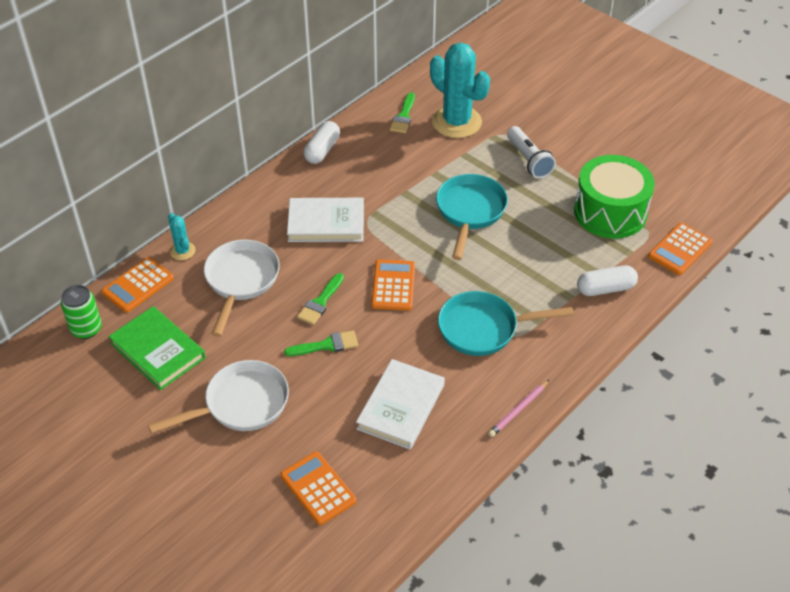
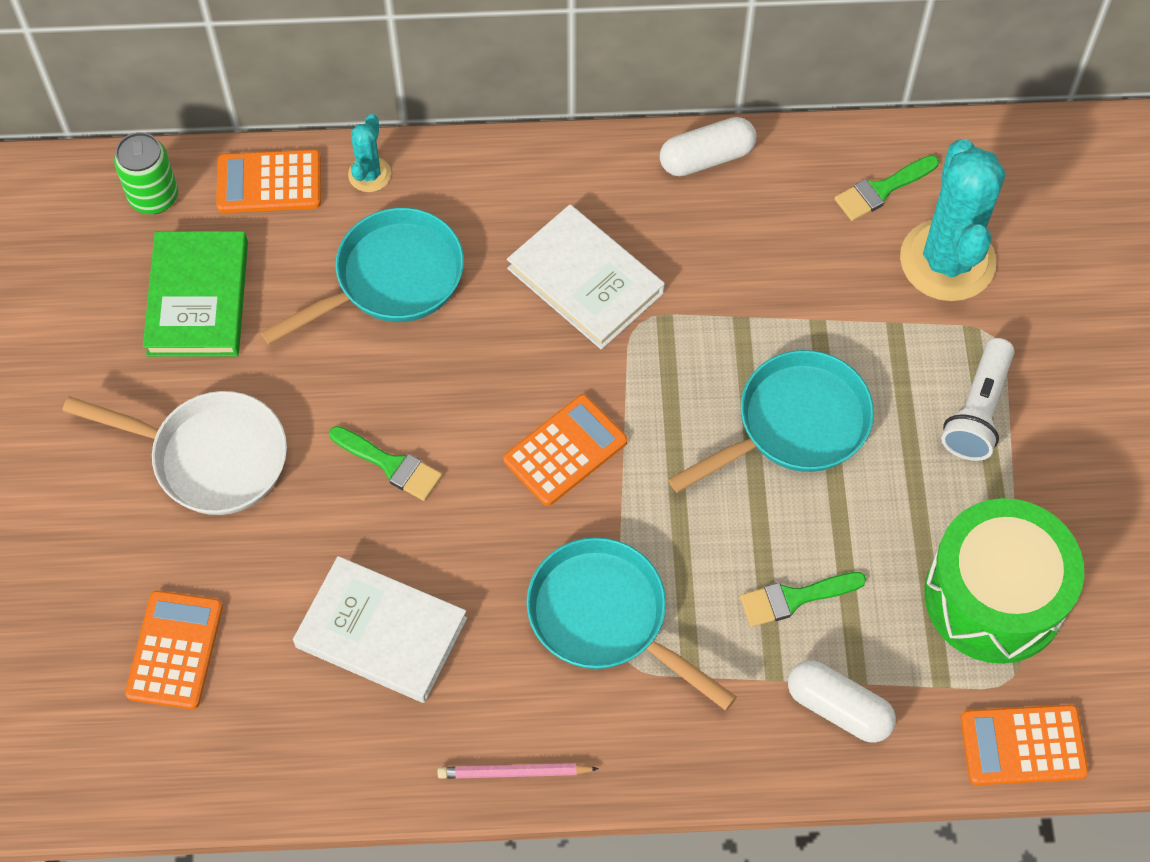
camera: 45 degrees right, 15 degrees up
(241, 281) = (391, 279): white pan -> turquoise pan
(320, 302) = (450, 395): green brush -> green brush (794, 598)
(400, 407) = (381, 632): white book -> white book turned 45 degrees clockwise

